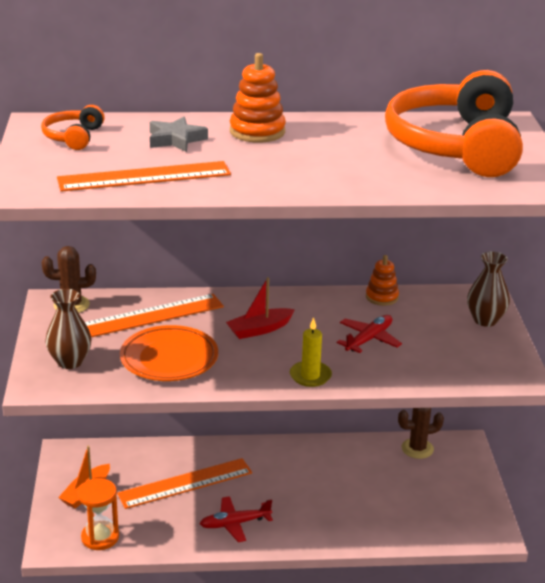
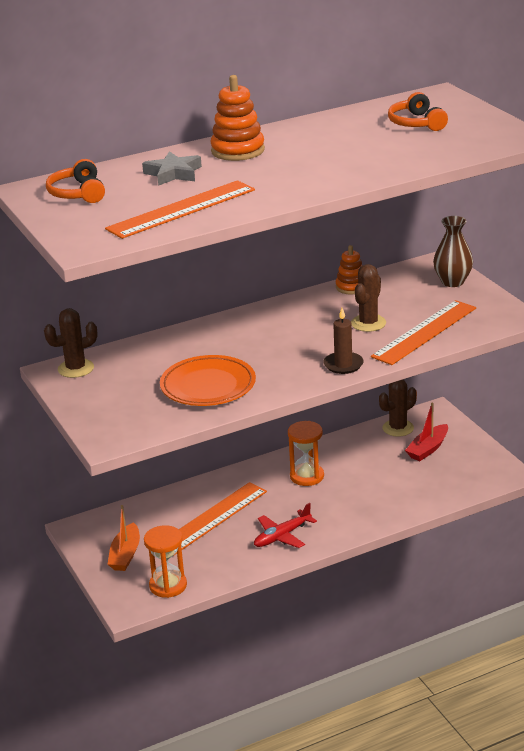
camera: 20 degrees left, 0 degrees up
(70, 362) = (120, 414): brown vase -> none
(152, 316) = (160, 357): orange ruler -> orange ruler (425, 332)
(259, 330) = (267, 341): red boat -> red boat (428, 449)
(299, 470) = (307, 476): none -> orange hourglass
(310, 376) = (343, 365): yellow candle -> brown candle
(368, 339) = (368, 323): red plane -> brown cactus
(456, 146) = (416, 123): orange headphones -> orange headphones, size x0.42

